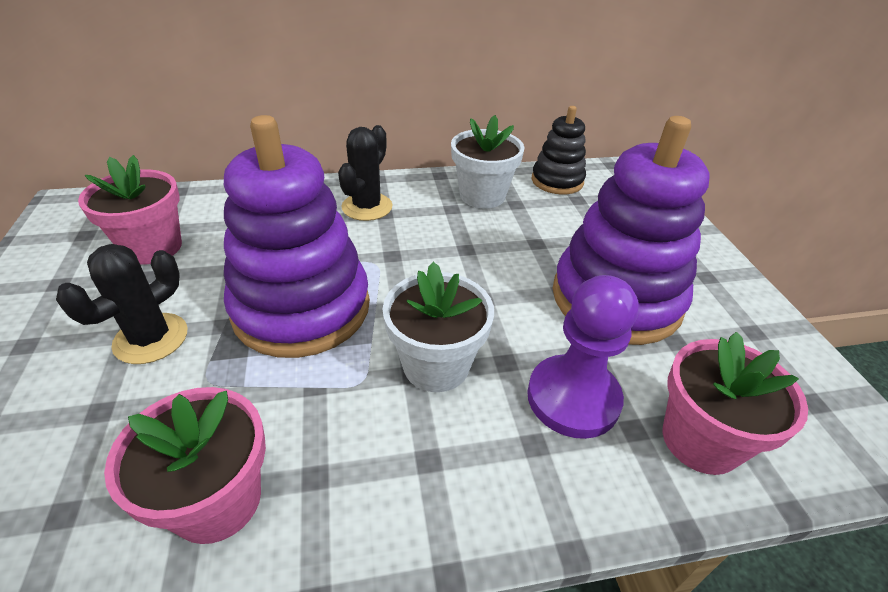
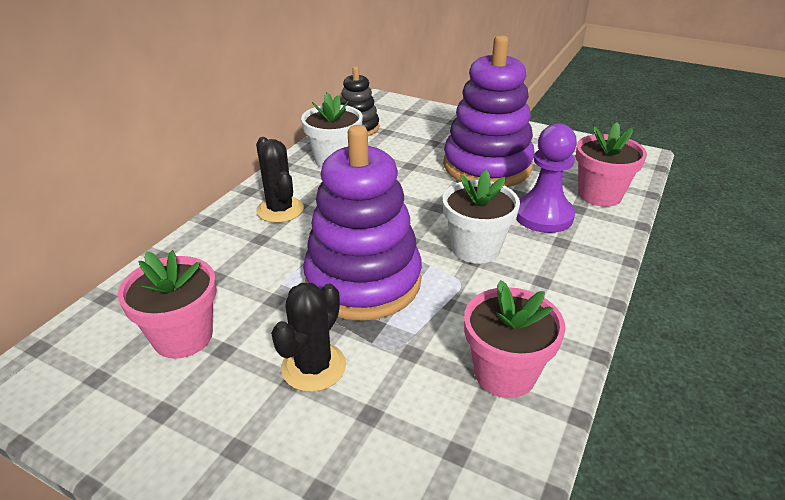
camera: 50 degrees left, 5 degrees down
(151, 338) = (313, 367): black cactus -> black cactus turned 45 degrees clockwise

